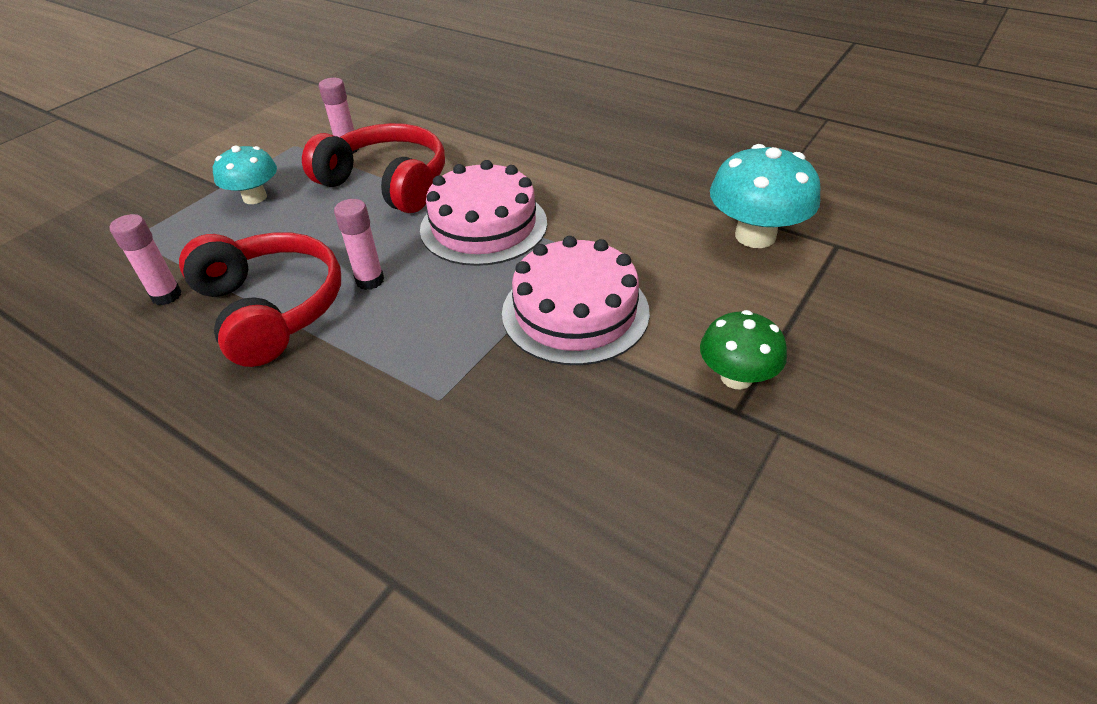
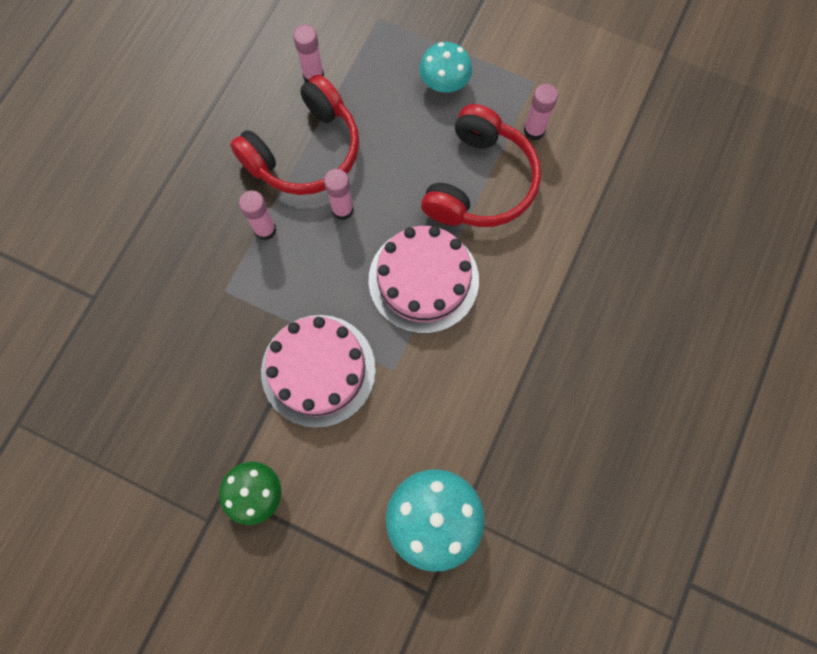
camera: 80 degrees right, 30 degrees up
(364, 352) = (265, 230): none -> pink glue stick

